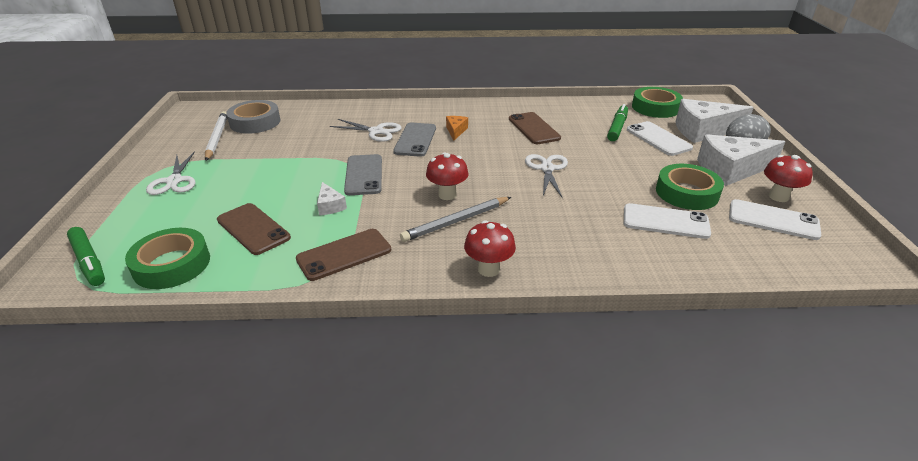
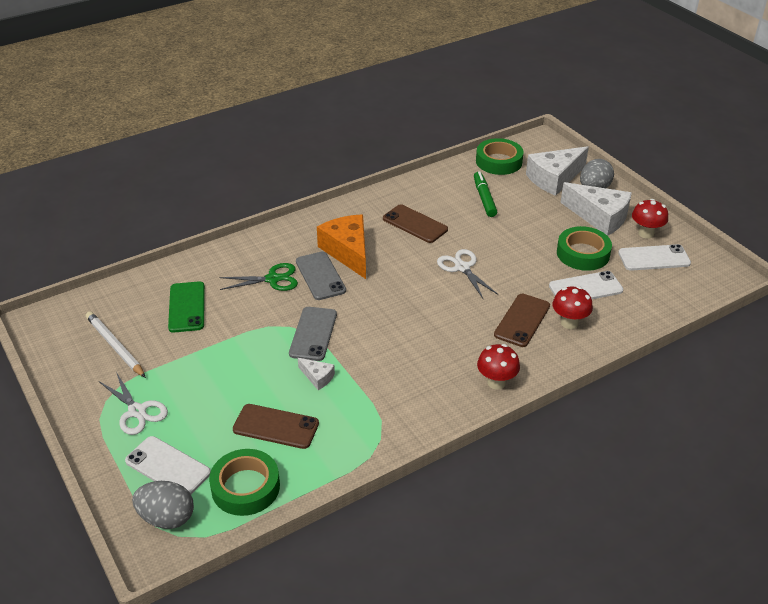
camera: 30 degrees left, 5 degrees up
(89, 261) = (167, 518): green marker -> grey egg
(255, 122) = (132, 312): grey tape -> none
(294, 130) = (187, 307): none -> green phone
(344, 254) = (378, 417): brown phone -> brown phone (522, 320)
(364, 175) = (313, 334): grey phone -> grey phone turned 45 degrees clockwise
(376, 131) = (273, 279): white scissors -> green scissors
(447, 195) = (405, 327): red mushroom -> red mushroom (569, 323)
(456, 131) = (348, 252): orange cheese -> orange cheese, size x2.13
(456, 221) = (436, 350): grey pencil -> none
(658, 139) = (525, 200): white phone -> white phone (168, 467)
(731, 170) = (599, 217): white cheese -> white cheese turned 105 degrees counterclockwise

